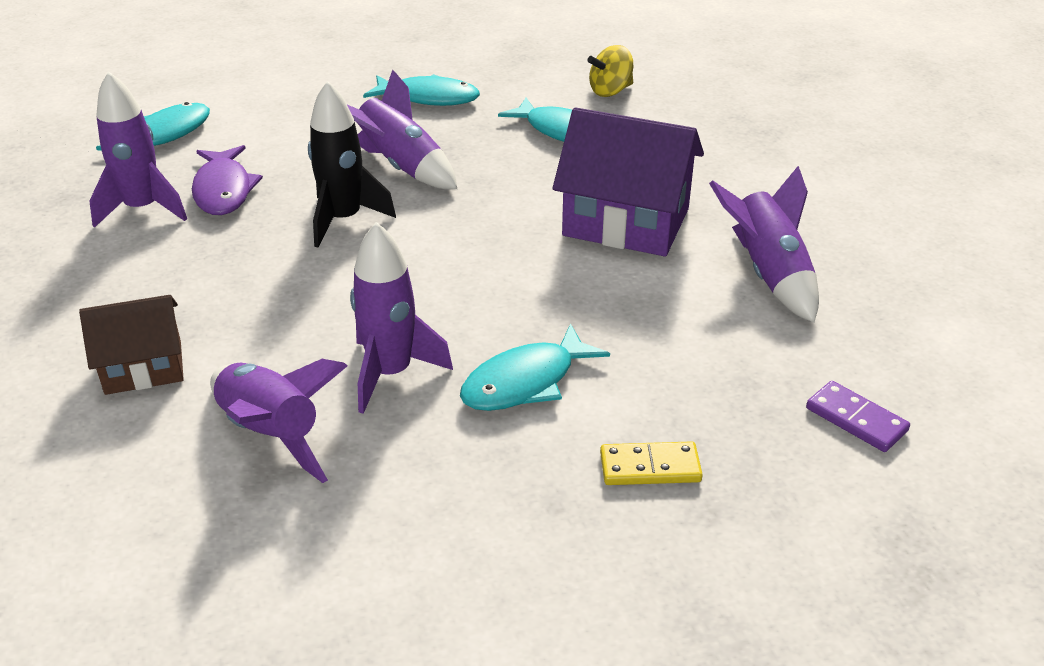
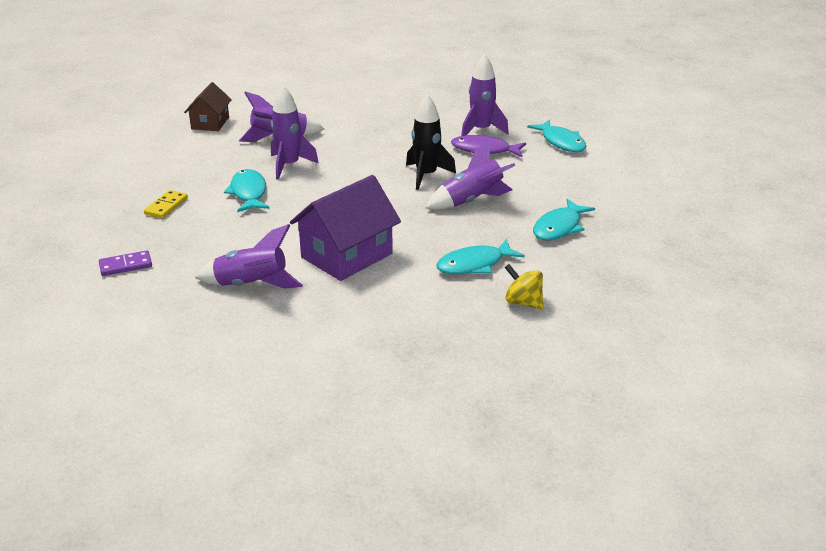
camera: 115 degrees right, 5 degrees down
(143, 367) = (349, 120): brown house -> brown house (210, 123)
(610, 91) = (523, 302): yellow spinning top -> yellow spinning top turned 45 degrees counterclockwise

